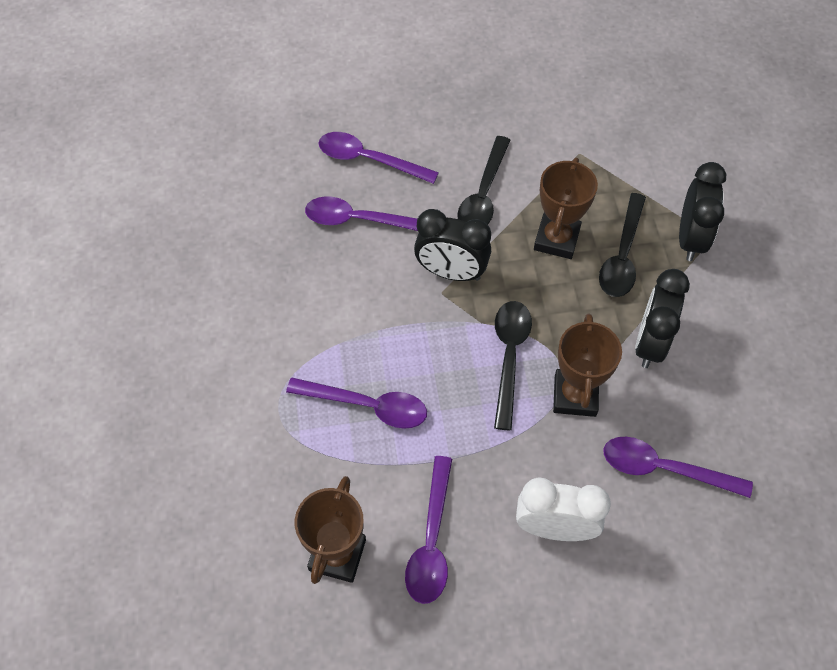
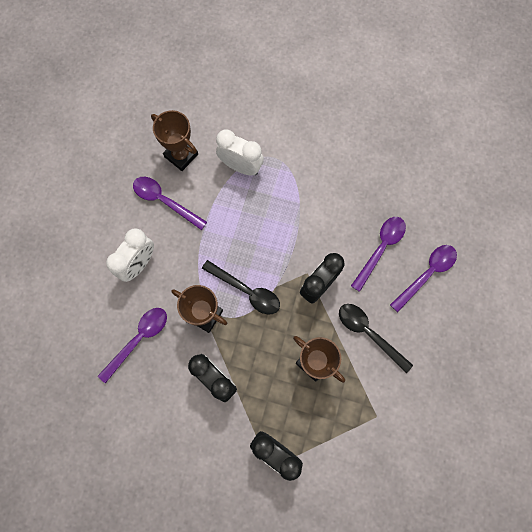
camera: 115 degrees right, 15 degrees up
(316, 450) = (241, 166): none -> white clock
(367, 406) = (254, 202): purple spoon -> none
(622, 256) = (283, 397): black spoon -> none

